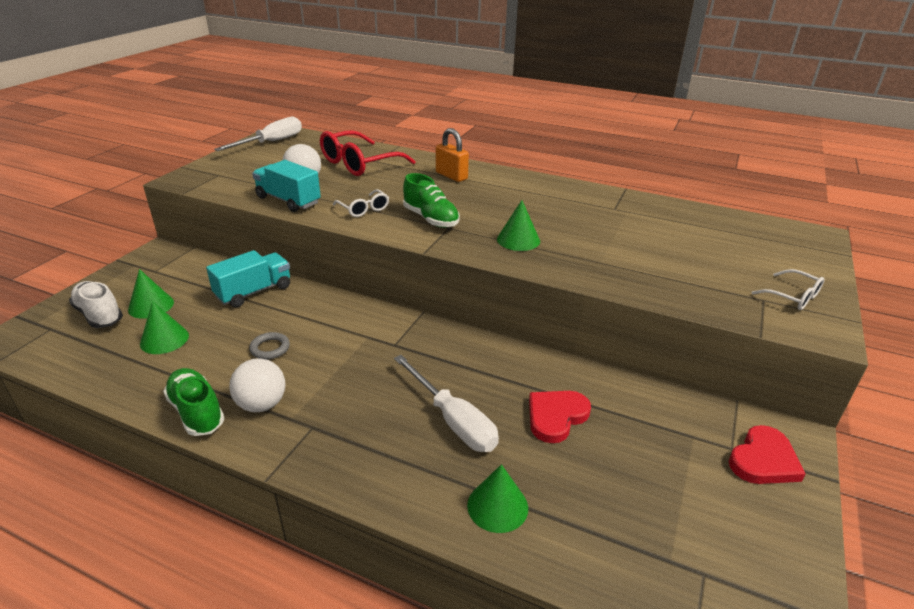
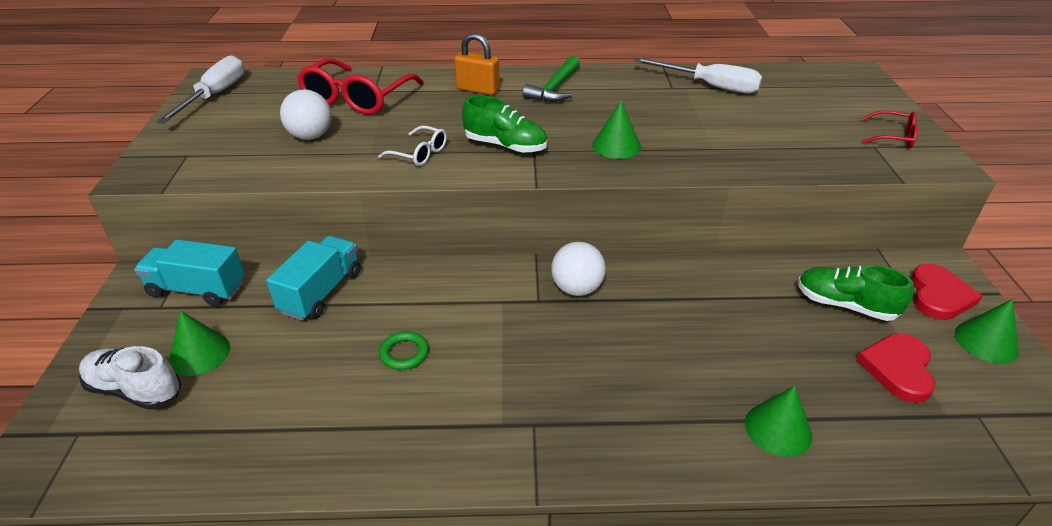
camera: 25 degrees left, 5 degrees up
(164, 339) = (259, 389): green cone -> green cone (986, 342)
(197, 412) = (386, 461): green shoe -> green shoe (845, 305)
(262, 404) = (455, 421): white ball -> white ball (577, 289)
(270, 348) = (404, 353): grey ring -> green ring
(288, 200) = (317, 166): turquoise truck -> turquoise truck (197, 289)
(452, 420) = (665, 360): white screwdriver -> white screwdriver (709, 86)
(513, 187) = (555, 88): none -> green hammer
(556, 417) = (752, 320): red heart -> red heart (898, 369)
(792, 296) = (892, 137): white glasses -> red glasses

